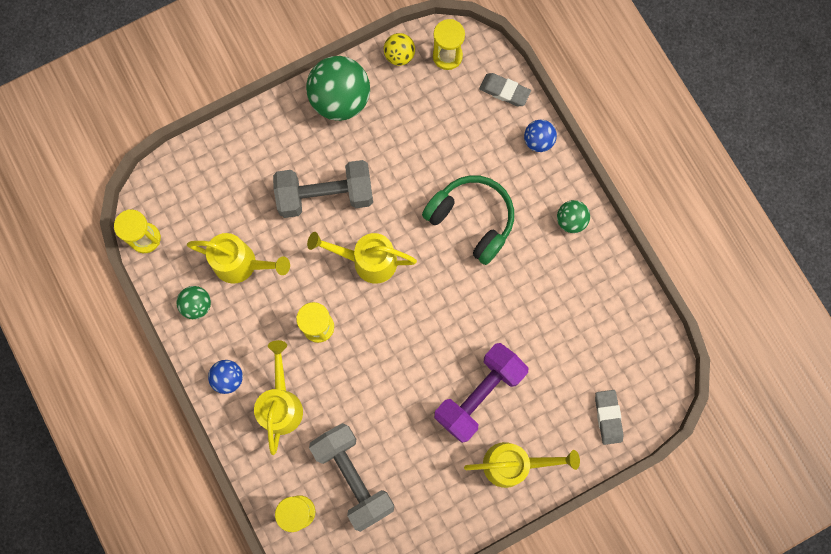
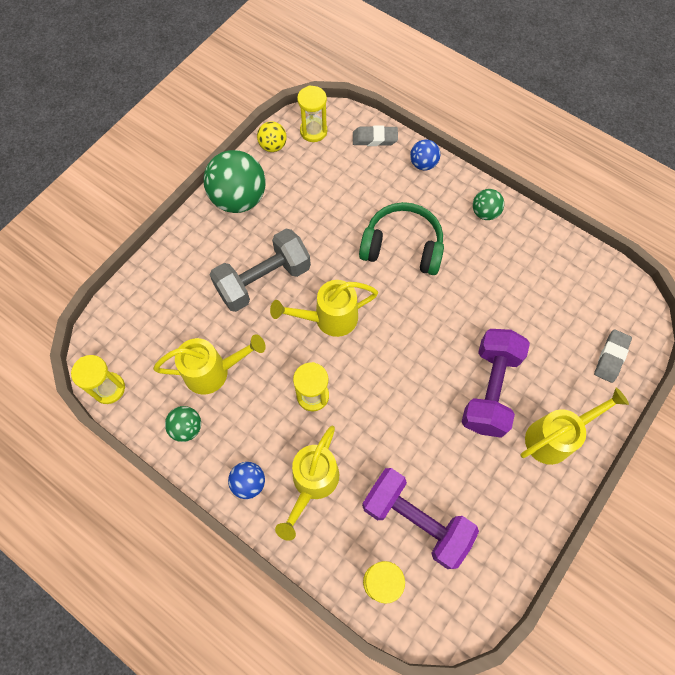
camera: 25 degrees left, 10 degrees down
(281, 404) = (312, 483): yellow watering can -> yellow watering can turned 135 degrees counterclockwise
(353, 476) = (416, 520): grey dumbbell -> purple dumbbell
(608, 417) = (611, 357): grey eraser -> grey eraser turned 60 degrees clockwise

